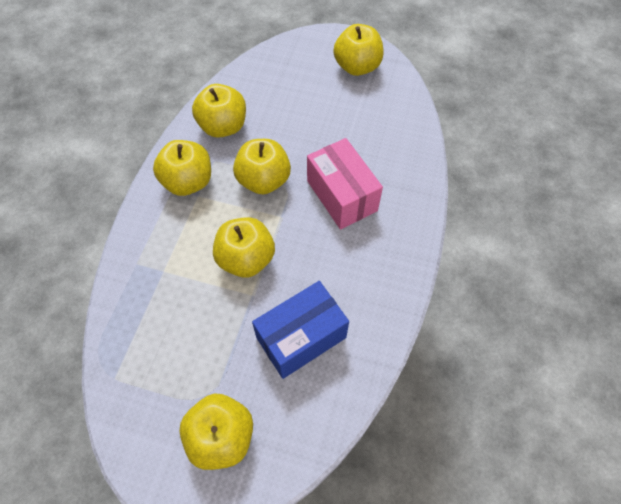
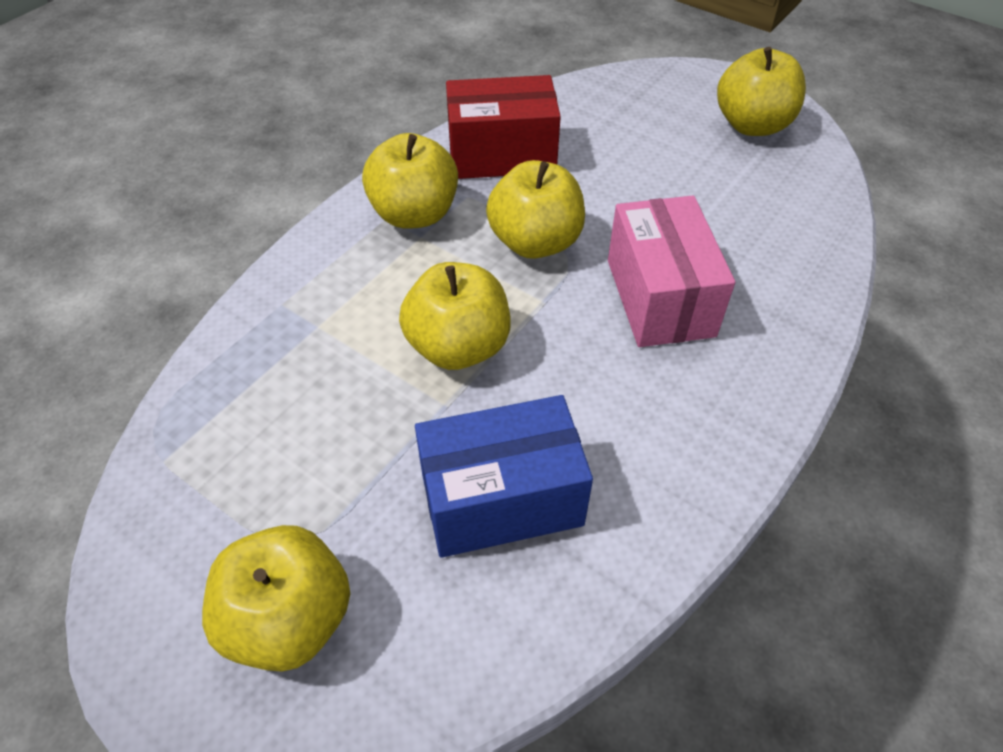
camera: 20 degrees right, 10 degrees down
(223, 126) = (502, 155): yellow apple -> red box

